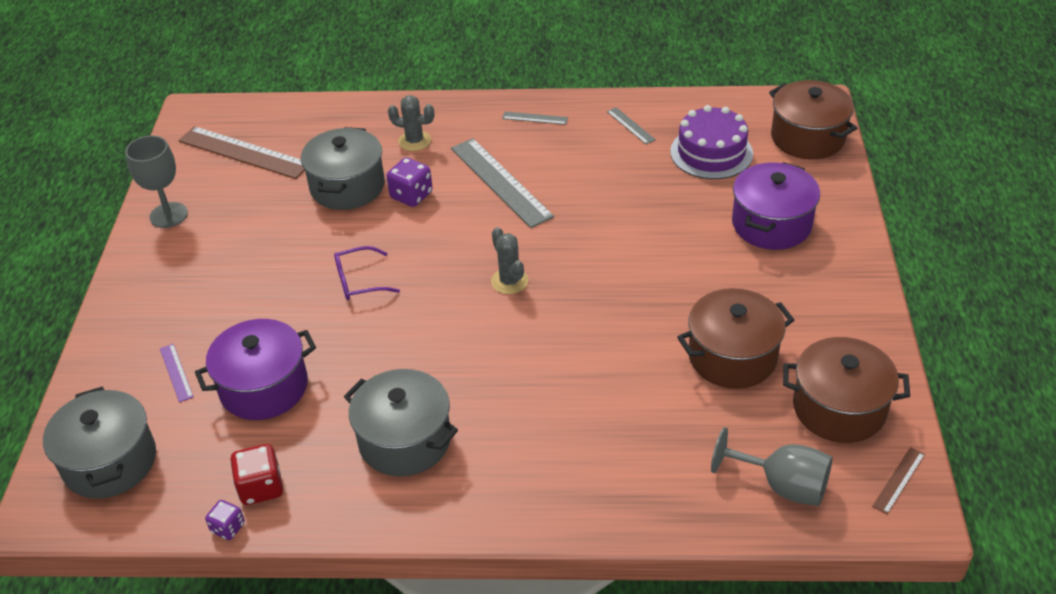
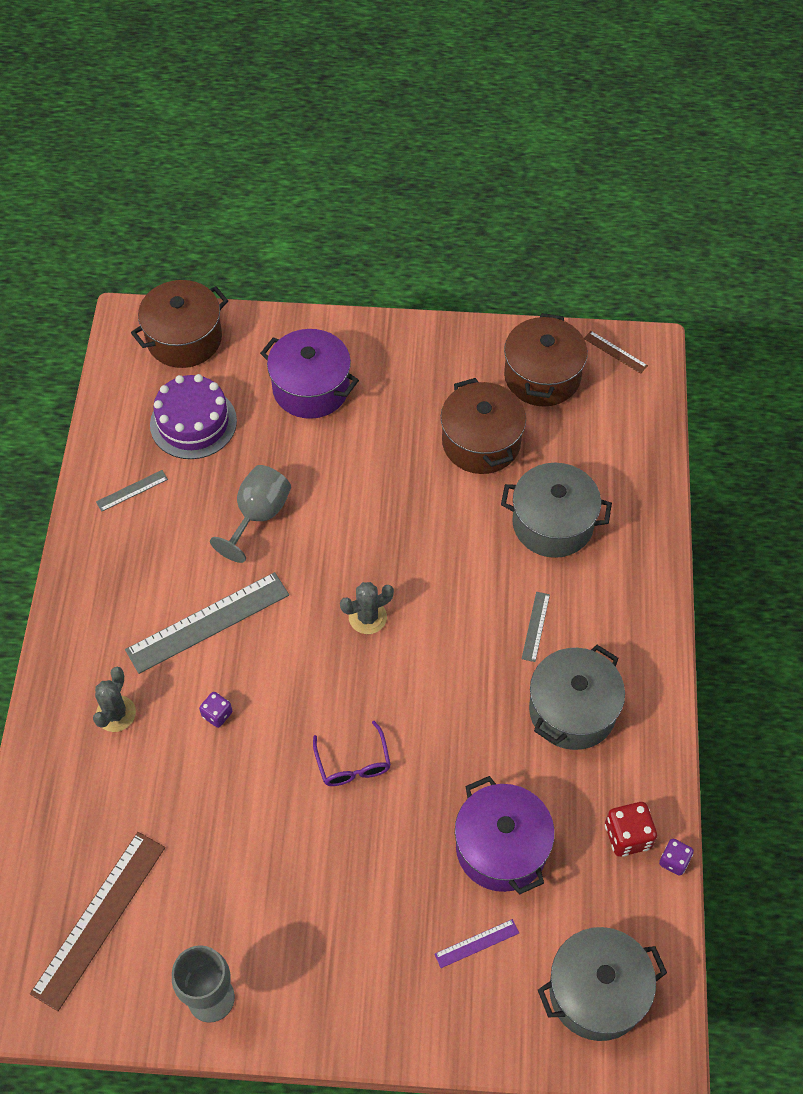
camera: 90 degrees left, 15 degrees up
(347, 186) = (189, 786): grey pot -> grey pot (552, 523)
(411, 195) = (217, 714): purple dice -> purple dice, size x0.62
(535, 118) = (98, 584): grey ruler -> grey ruler (535, 626)
(782, 485) = (621, 427): grey goblet -> grey goblet (258, 515)

